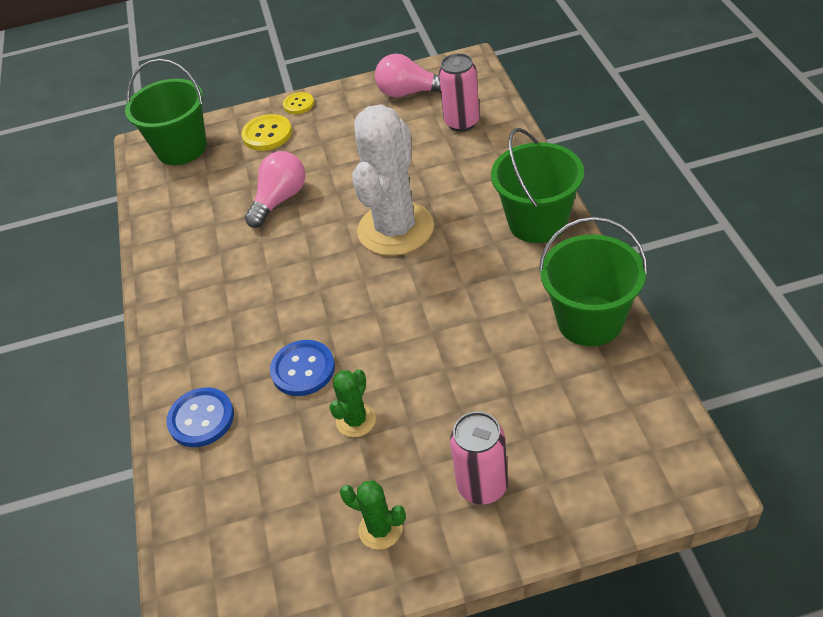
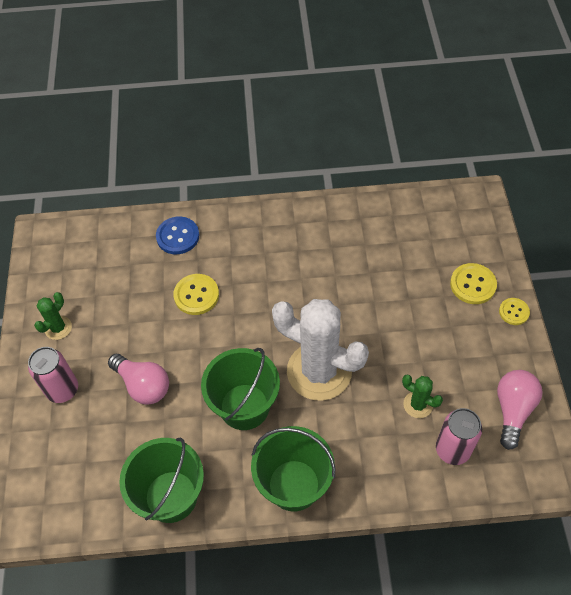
camera: 95 degrees right, 10 degrees up
(182, 148) = (467, 221): green bucket -> green bucket (244, 406)
(280, 200) = (380, 290): pink light bulb -> pink light bulb (143, 385)
(303, 369) = (196, 295): blue button -> yellow button
(356, 420) = (142, 323): green cactus -> green cactus (418, 404)

